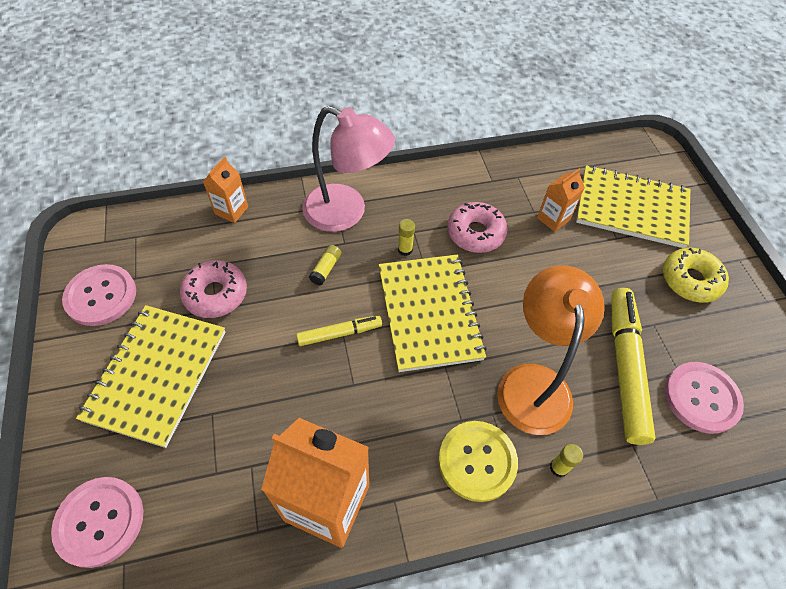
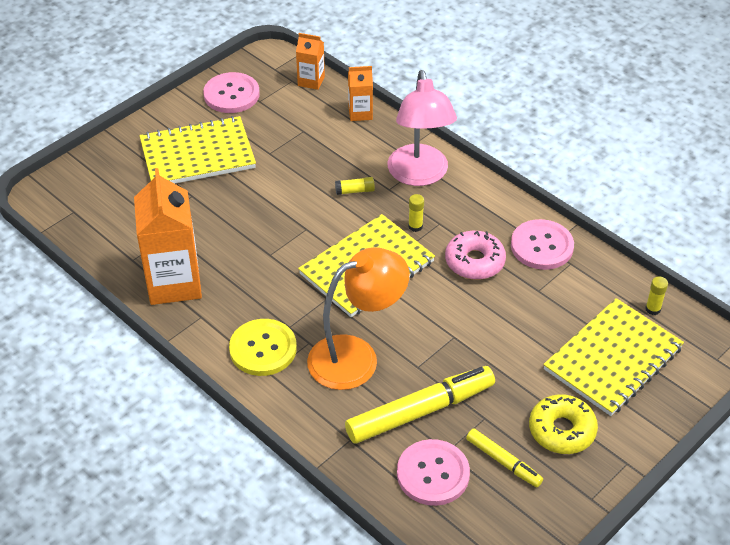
camera: 60 degrees right, 10 degrees down
(100, 521) = (89, 187): pink button -> pink button (541, 246)
(216, 294) = (281, 146): pink donut -> none
(339, 333) = (305, 226): yellow marker -> yellow marker (503, 462)
(553, 219) = (542, 306): orange carton -> orange carton (311, 81)
(558, 467) = (294, 399): yellow glue stick -> yellow glue stick (653, 309)
(631, 208) = (613, 359): yellow notebook -> yellow notebook turned 60 degrees clockwise

